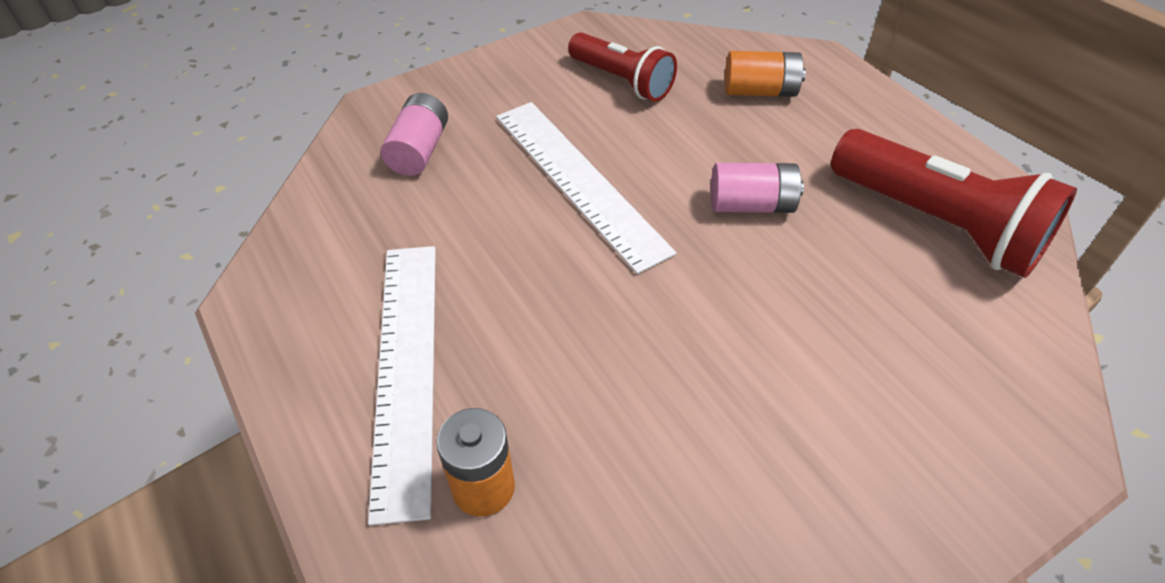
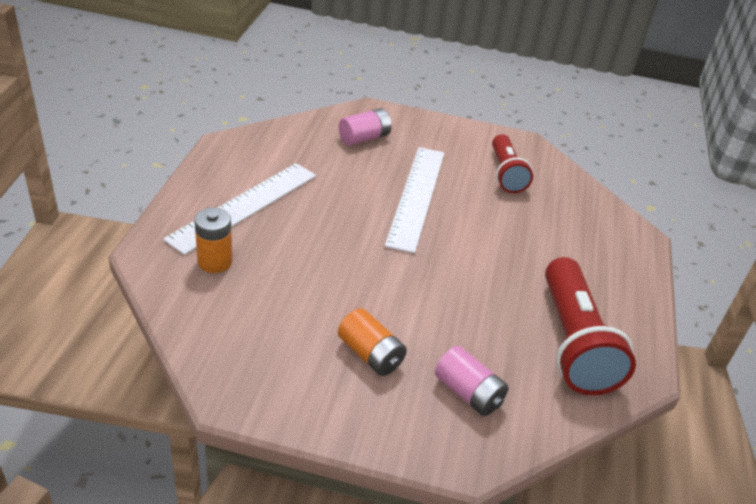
camera: 40 degrees right, 10 degrees down
(751, 205) = (485, 263): pink battery -> pink battery (468, 393)
(760, 91) = (575, 226): orange battery -> orange battery (370, 354)

